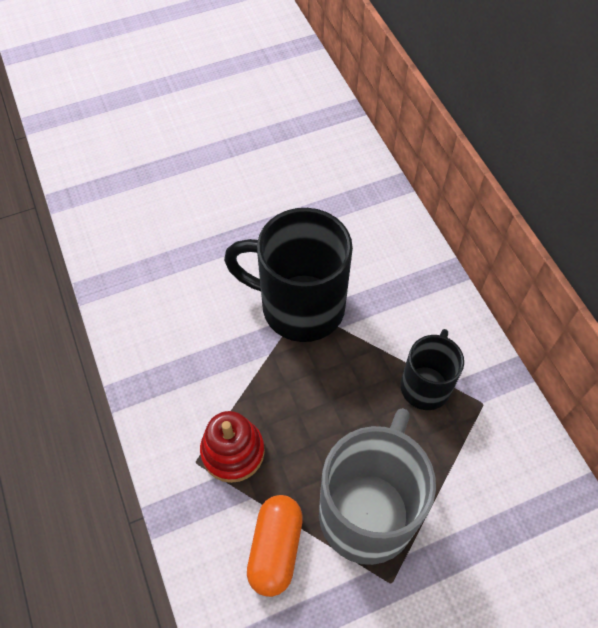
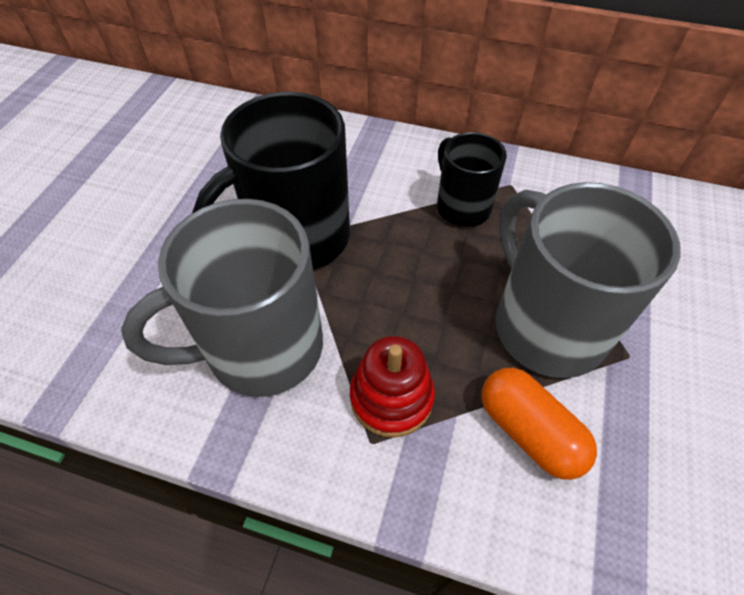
camera: 50 degrees left, 5 degrees down
(204, 355) = (260, 349): none -> grey mug

